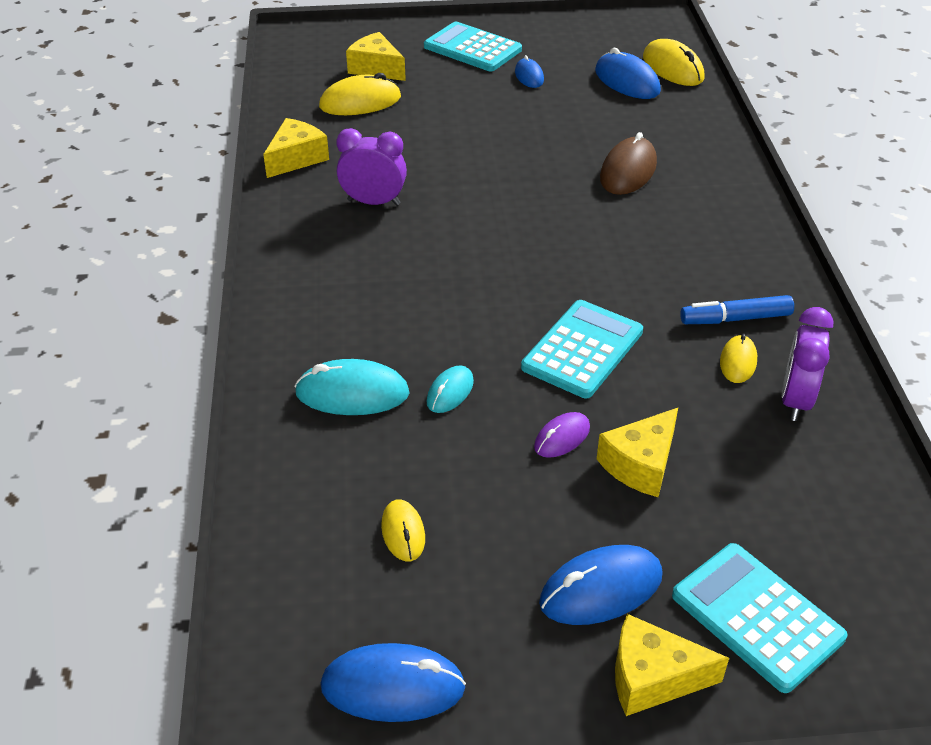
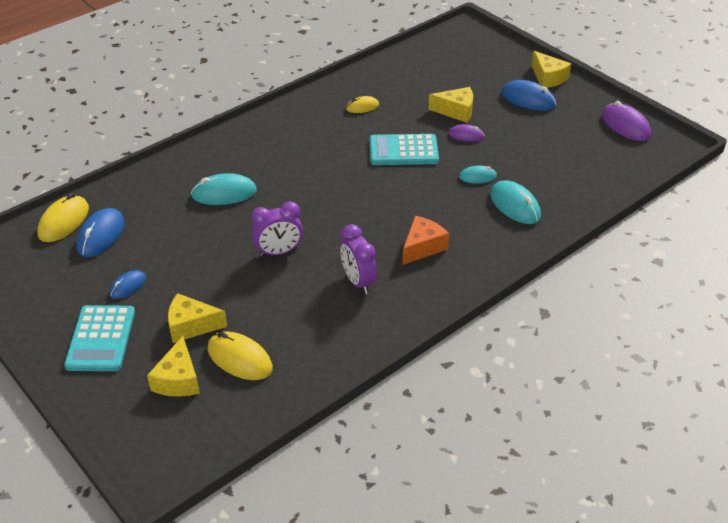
camera: 125 degrees left, 0 degrees up
(296, 158) = (345, 348): yellow cheese -> yellow cheese (191, 326)
(371, 271) = (422, 247): none -> orange cheese
(393, 687) = (625, 125): blue mouse -> purple mouse
(403, 532) = (565, 153): yellow mouse -> none
(628, 171) = (224, 193): brown mouse -> turquoise mouse
(735, 318) = (331, 116): blue marker -> none
(757, 617) = (496, 66): turquoise calculator -> none
(795, 400) = (371, 86): purple clock -> purple clock (279, 252)

